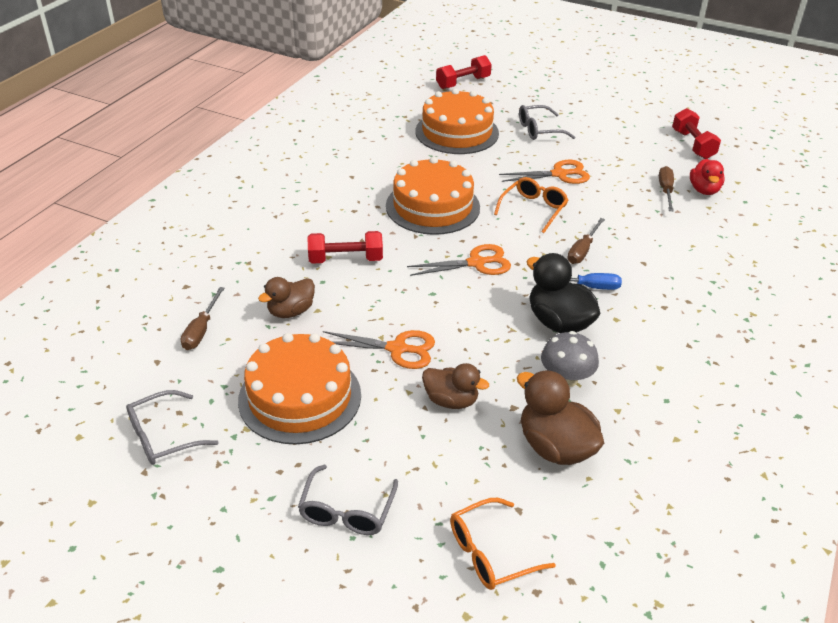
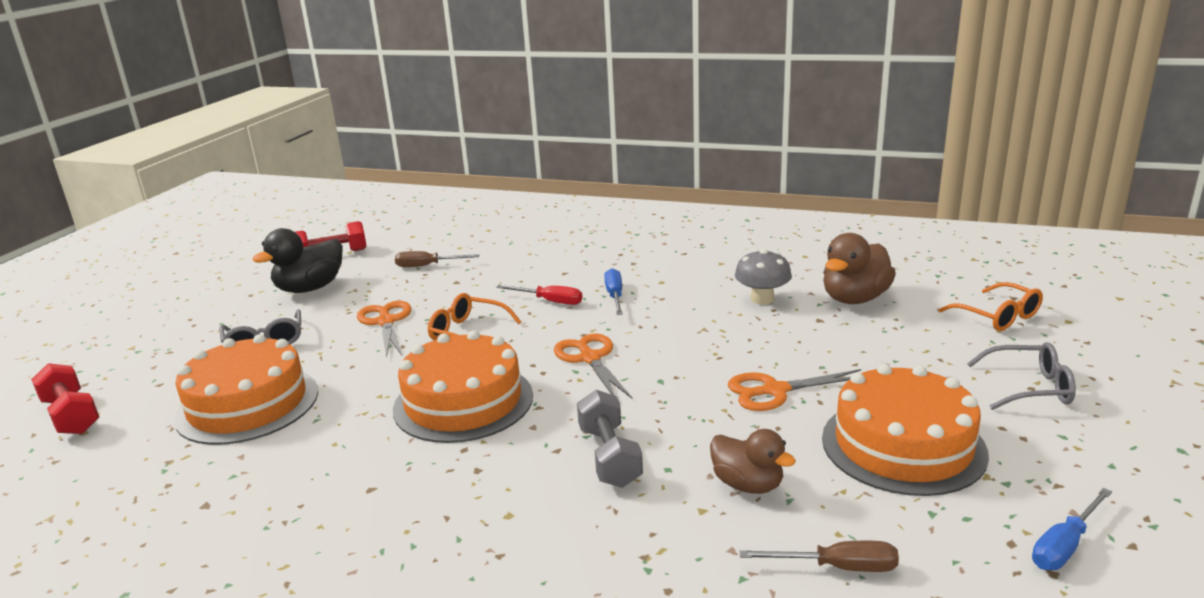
camera: 95 degrees left, 15 degrees down
(163, 437) = (1064, 545): grey glasses -> blue screwdriver
(345, 259) = (609, 456): red dumbbell -> grey dumbbell
(397, 349) = (775, 391): orange scissors -> orange scissors turned 105 degrees counterclockwise
(451, 400) = (834, 351): brown duck -> none
(559, 322) = (680, 306): black duck -> black duck (310, 288)
(582, 250) = (549, 301): brown screwdriver -> red screwdriver
(704, 190) = (427, 249): red duck -> none

